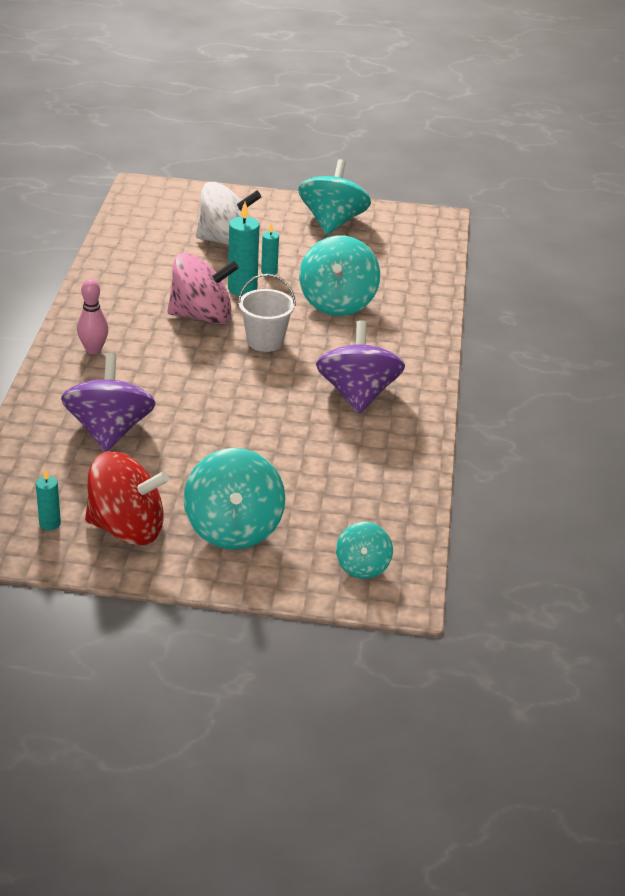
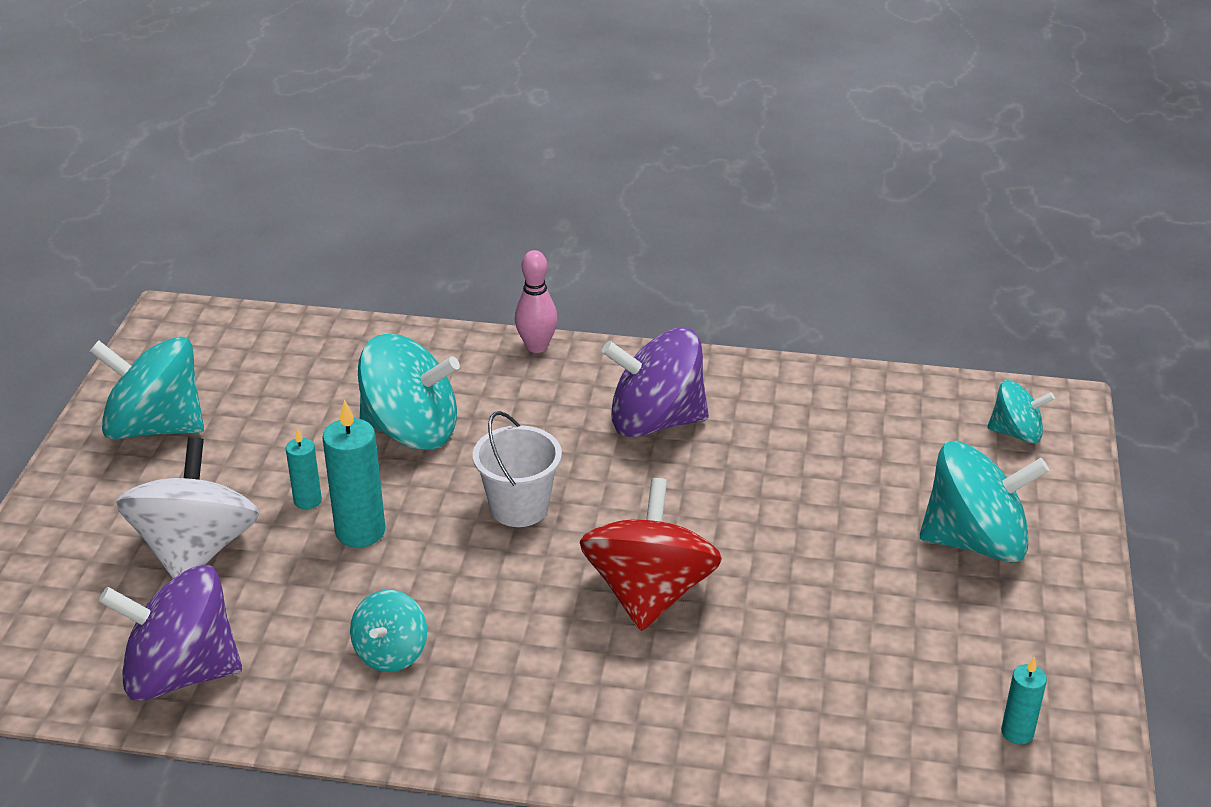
camera: 85 degrees left, 0 degrees up
(93, 350) = (546, 710): pink bowling pin -> pink bowling pin (537, 346)
(109, 431) = (776, 677): purple spinning top -> purple spinning top (181, 673)
(127, 528) = (1004, 646): red spinning top -> red spinning top (649, 593)
(143, 301) = (391, 653): none -> turquoise spinning top
(202, 316) = (442, 578): pink spinning top -> none

